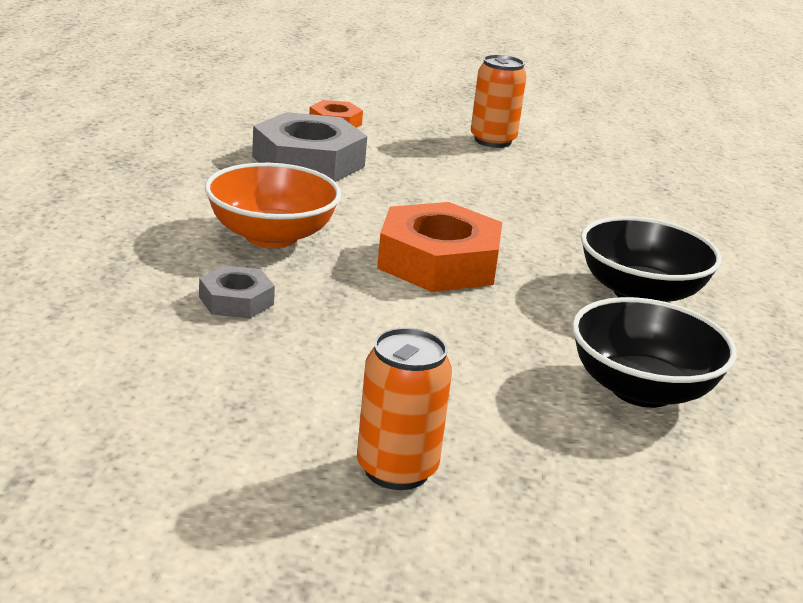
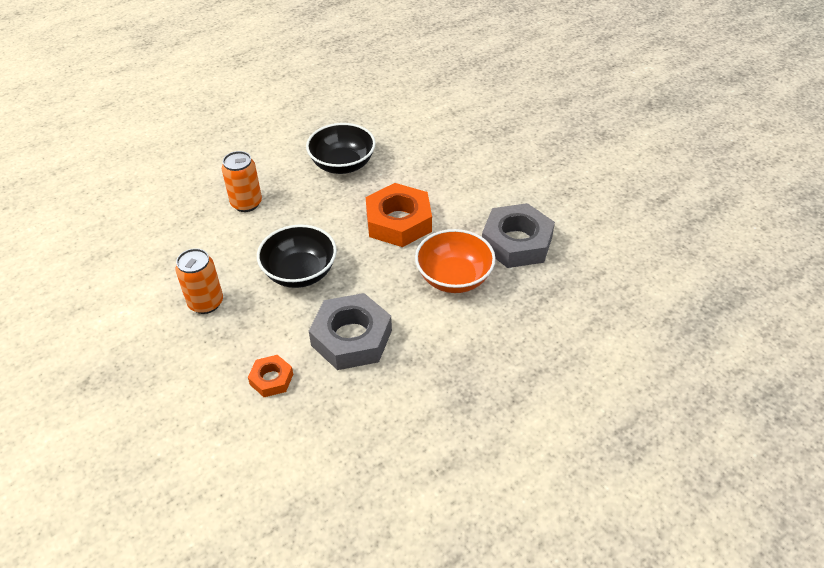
camera: 130 degrees left, 20 degrees up
(236, 300) = (516, 242): grey nut -> grey nut, size x1.94
(396, 470) = (539, 148): orange can -> orange can (246, 203)
(641, 390) = (419, 133): black bowl -> black bowl (300, 273)

